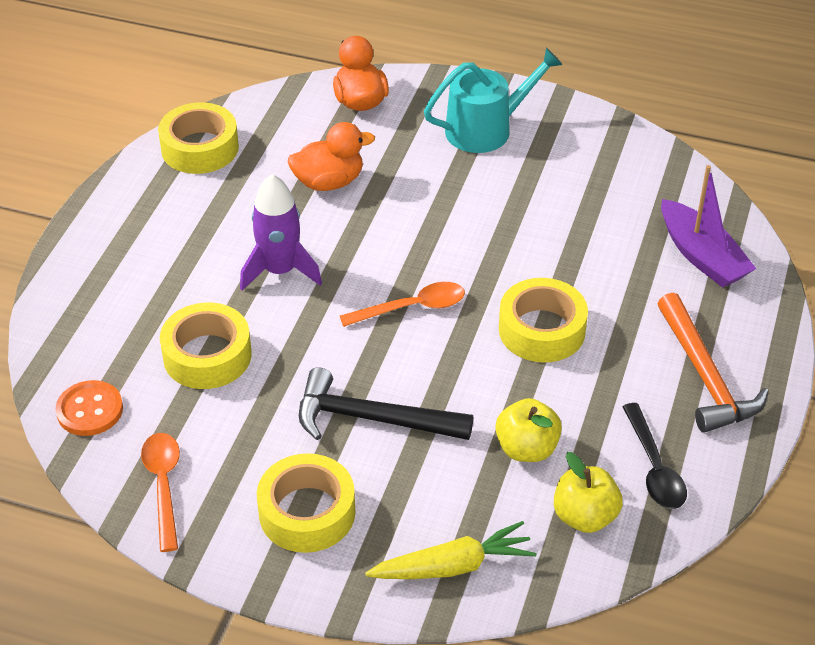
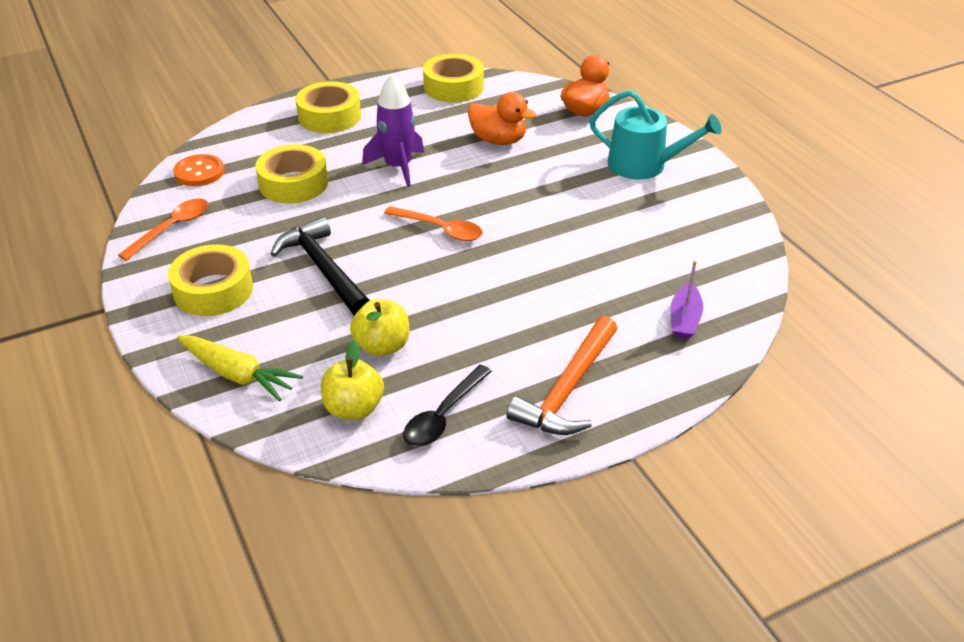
camera: 45 degrees right, 5 degrees down
(542, 330) = (500, 290): yellow tape -> yellow tape (329, 116)
(702, 256) = (684, 319): purple boat -> purple boat, size x0.64

